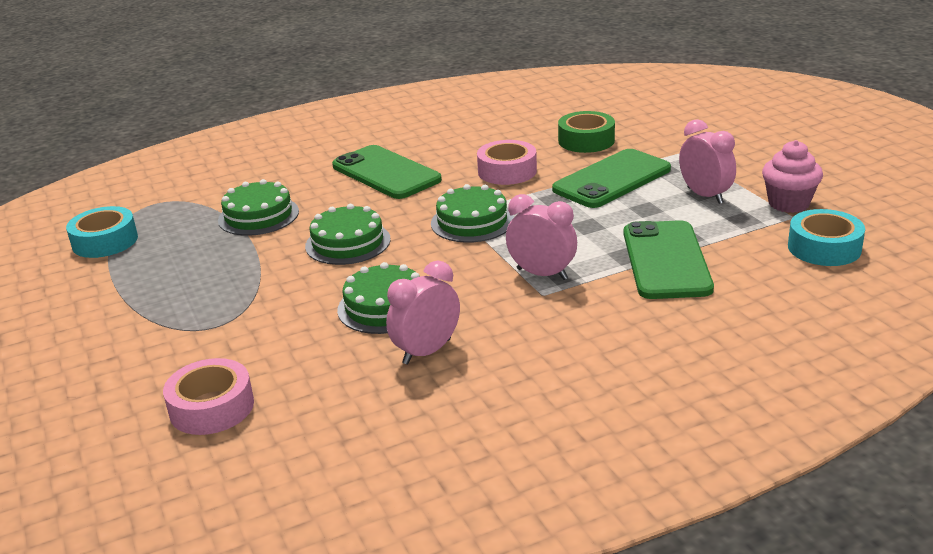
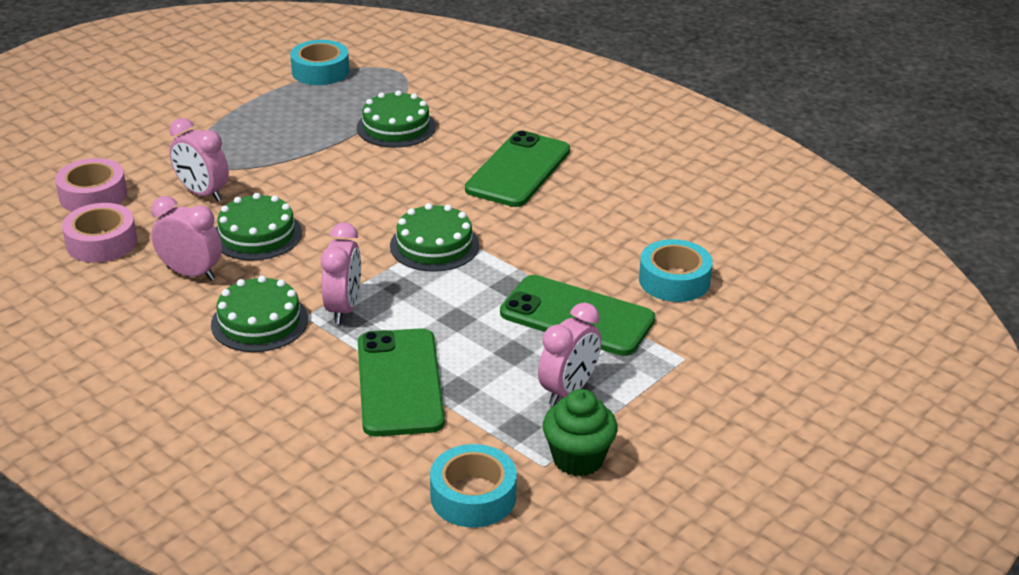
camera: 65 degrees right, 5 degrees up
(277, 332) = (203, 193): none -> pink clock
(348, 243) = (364, 187): green cake -> green cake (259, 322)
(507, 171) = (561, 242): pink tape -> pink tape (101, 242)
(586, 141) = (674, 280): green tape -> turquoise tape
(666, 260) = (400, 383): green phone -> green phone turned 75 degrees counterclockwise
(788, 203) = (578, 459): pink cupcake -> green cupcake

